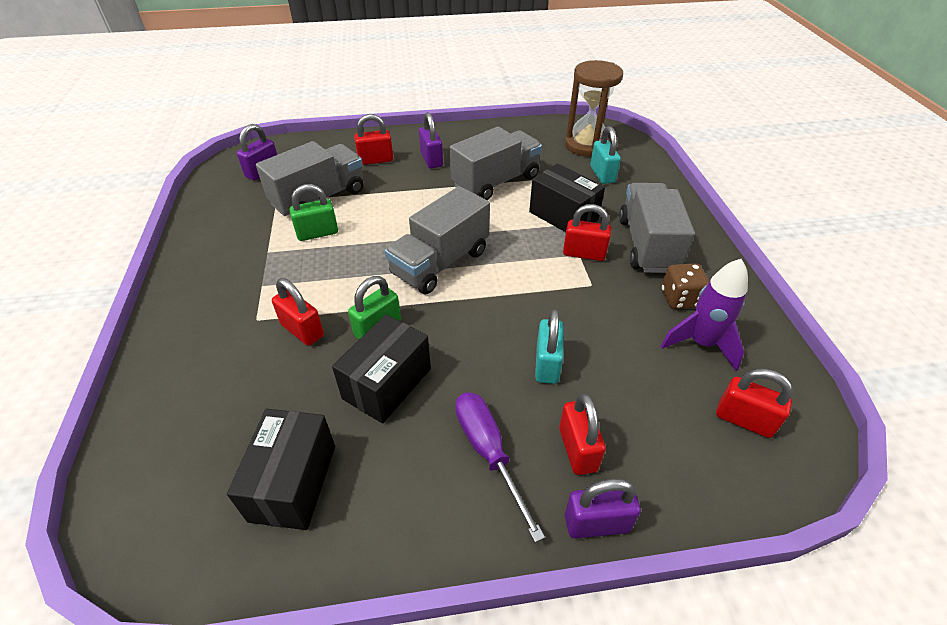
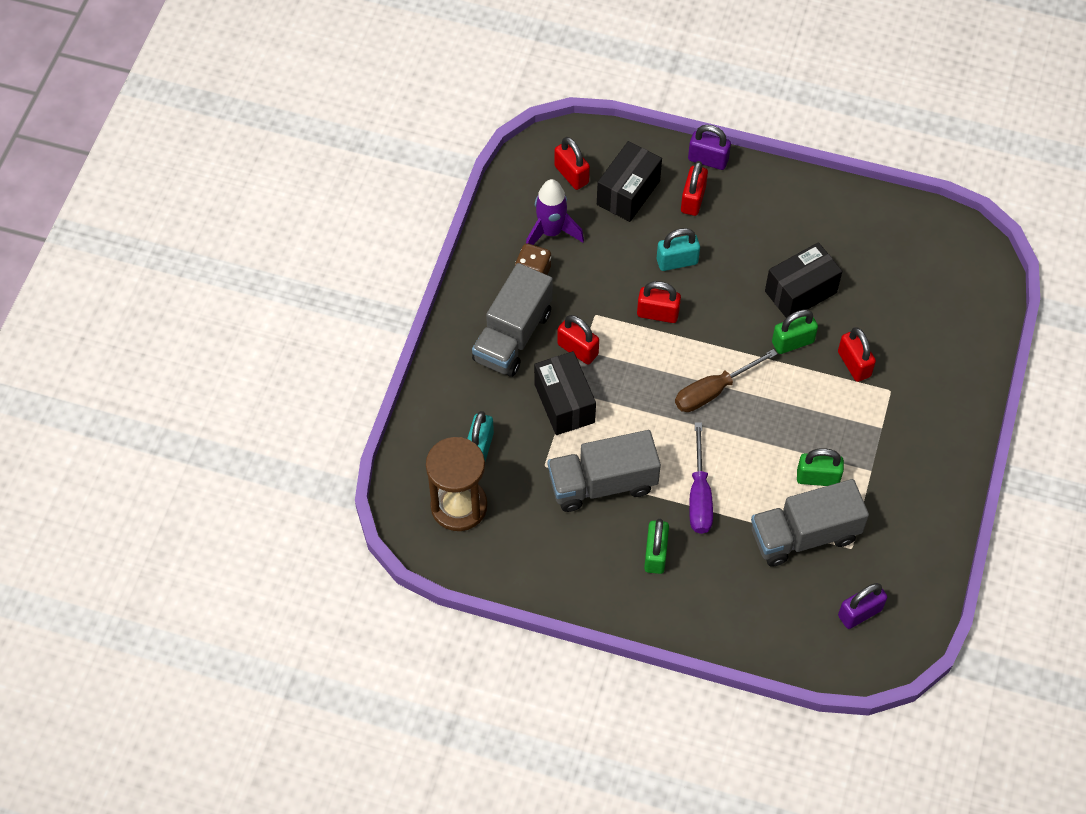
camera: 155 degrees left, 15 degrees up
(293, 482) = (880, 249): black box -> black box (628, 193)
(376, 160) = (721, 581): red padlock -> red padlock (657, 313)
(431, 160) = (655, 554): purple padlock -> green padlock
(440, 263) = (713, 391): grey truck -> brown screwdriver
(488, 452) = (751, 219): purple screwdriver -> purple screwdriver (699, 495)
(547, 364) = (677, 261): turquoise padlock -> turquoise padlock turned 45 degrees clockwise

